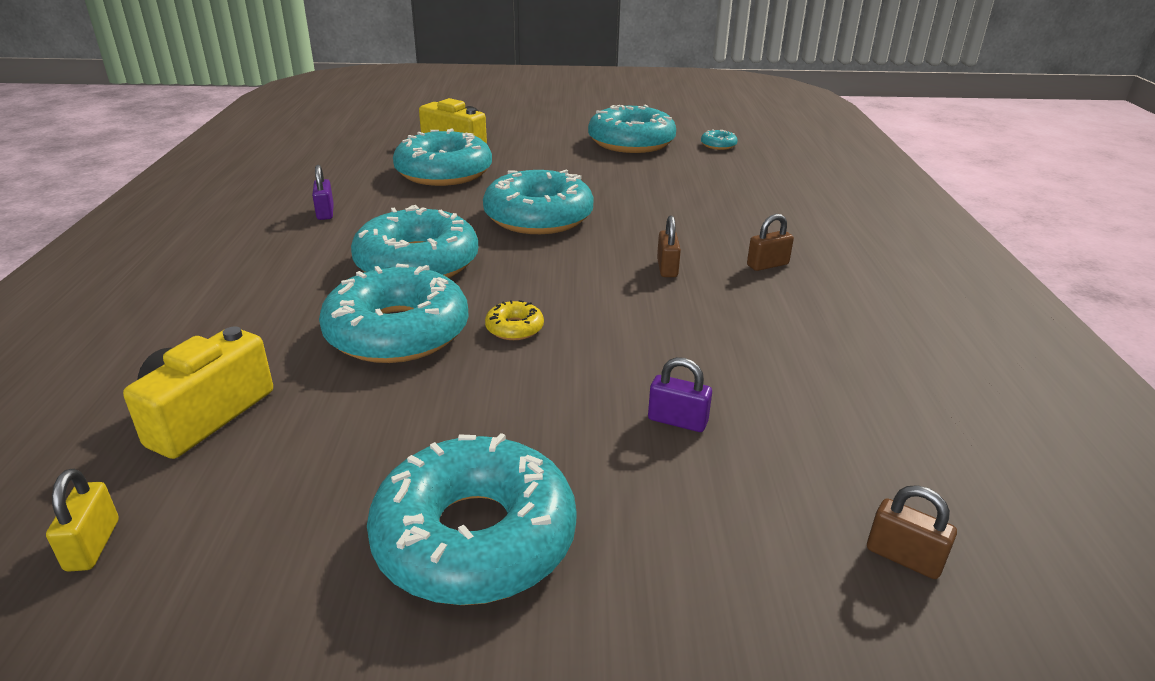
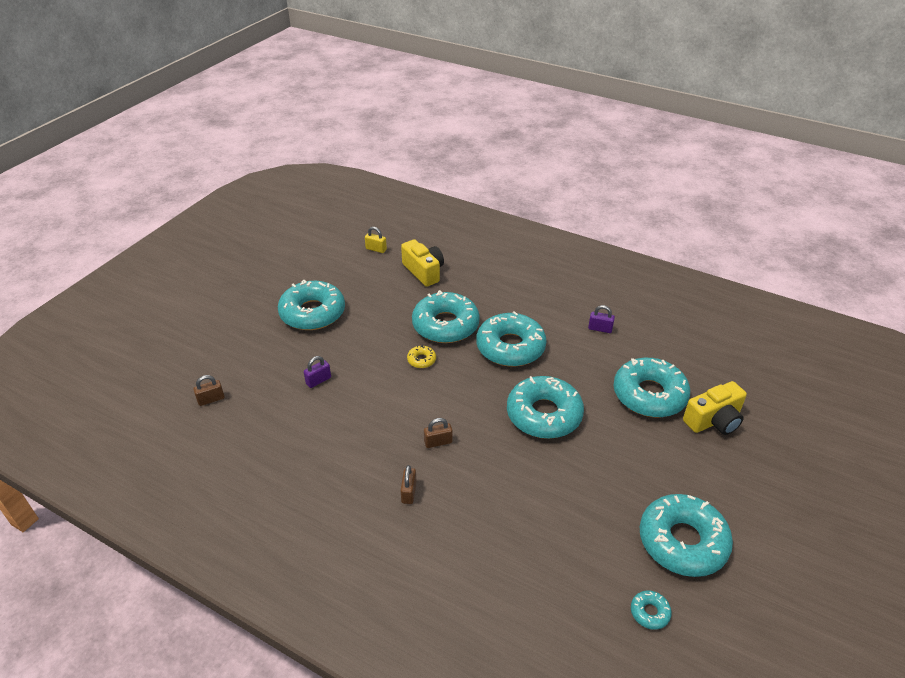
camera: 120 degrees right, 10 degrees up
(667, 268) = (438, 442): brown padlock -> brown padlock turned 45 degrees counterclockwise

